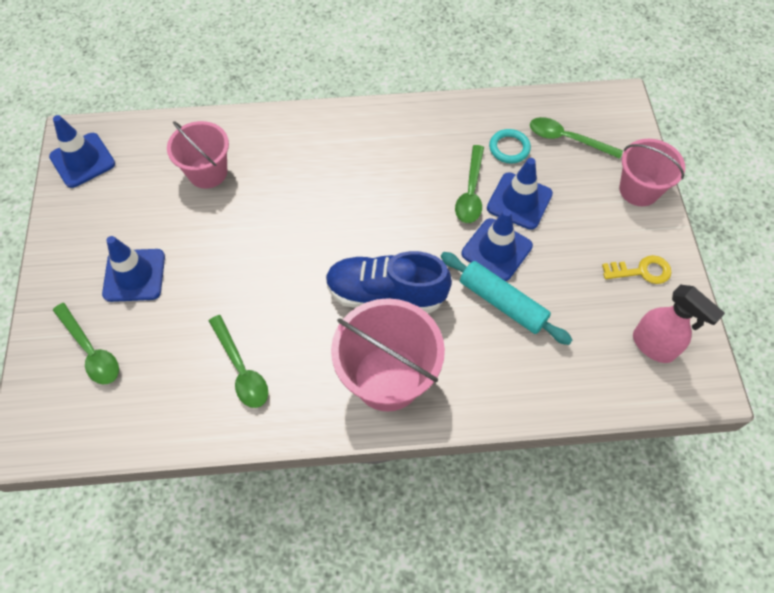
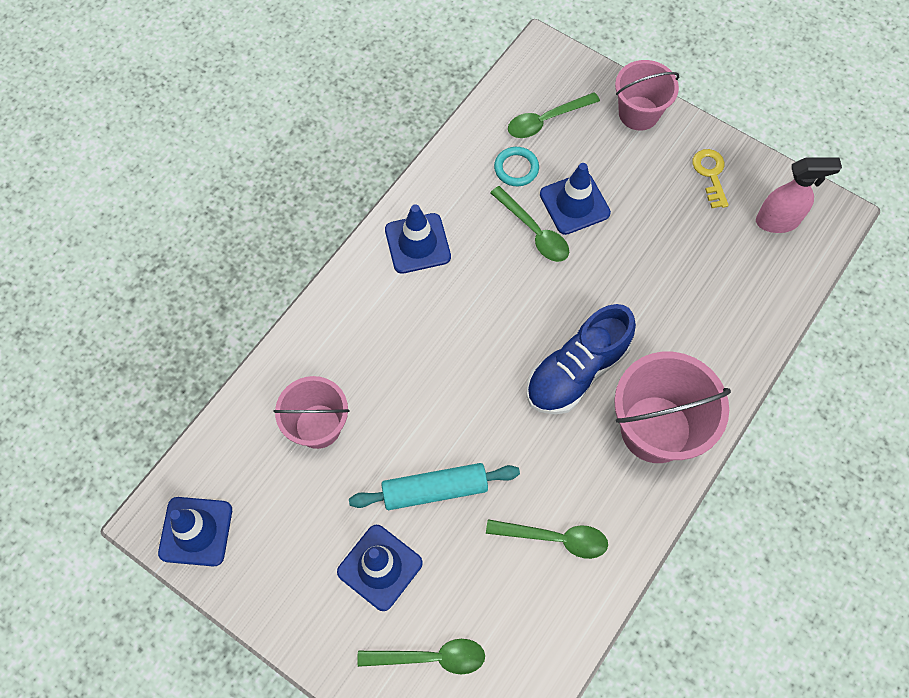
camera: 50 degrees left, 5 degrees up
(496, 250) = (606, 257): blue traffic cone -> blue traffic cone (417, 243)
(502, 302) = (657, 292): turquoise rolling pin -> turquoise rolling pin (435, 489)
(641, 271) = (710, 174): yellow key -> yellow key turned 45 degrees counterclockwise

